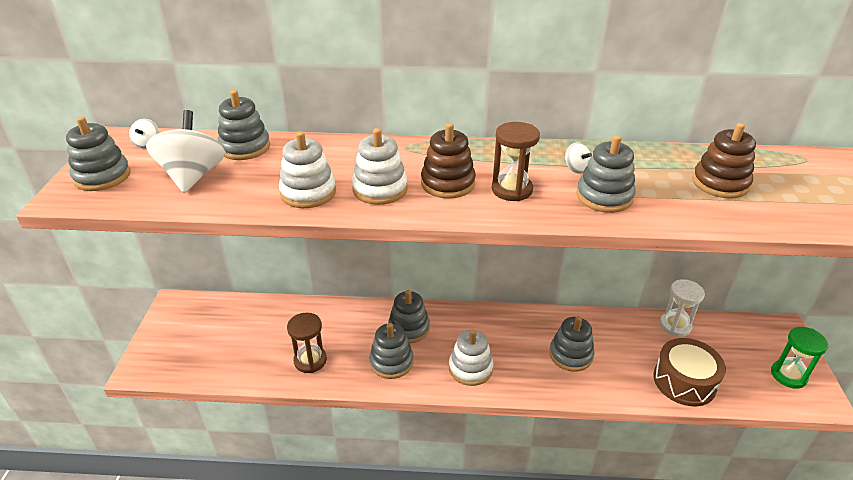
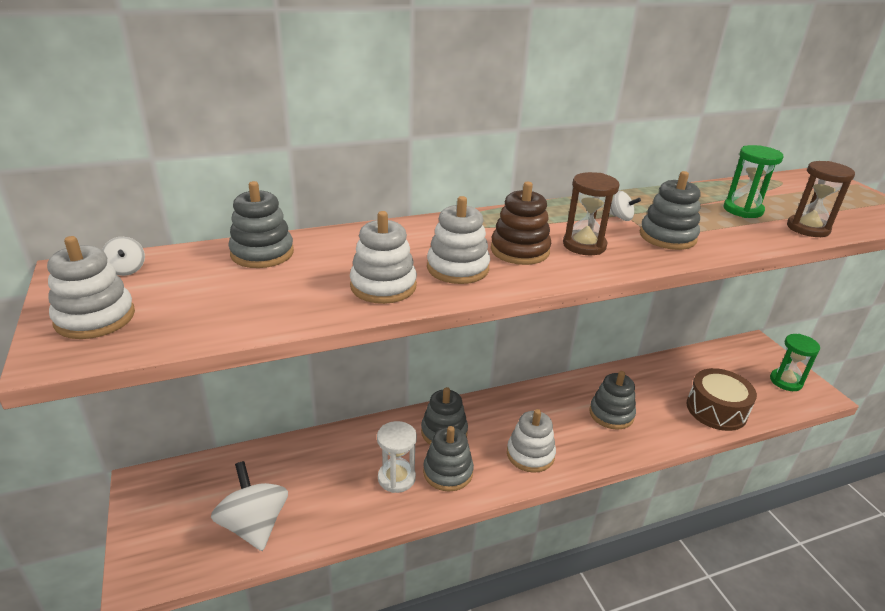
camera: 25 degrees left, 5 degrees down
(102, 176) = (95, 318): grey stacking toy -> white stacking toy
(193, 176) = (224, 295): white spinning top -> white spinning top (254, 525)
(310, 360) = (357, 498): brown hourglass -> brown hourglass (808, 228)
(675, 325) = (677, 363): white hourglass -> white hourglass (396, 478)
(720, 183) = (743, 210): brown stacking toy -> green hourglass

